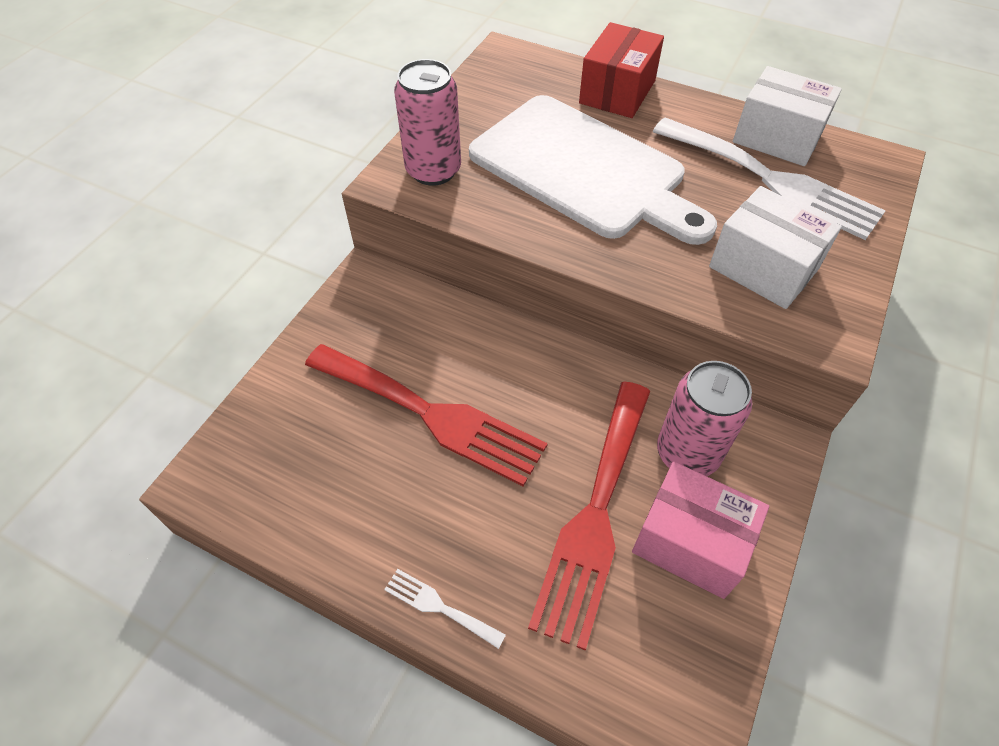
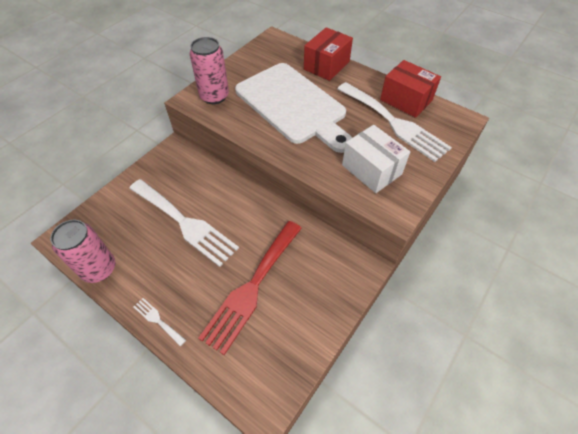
camera: 10 degrees right, 0 degrees up
(431, 414) = (185, 223): red fork -> white fork
(687, 453) = (311, 263): pink can -> pink can (99, 269)
(690, 542) = (297, 310): pink box -> none
(777, 138) = (406, 100): white box -> red box

